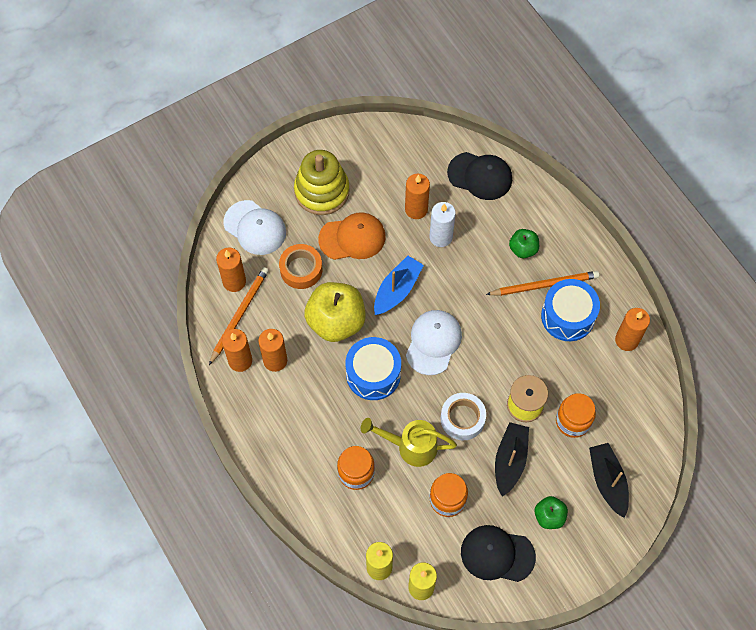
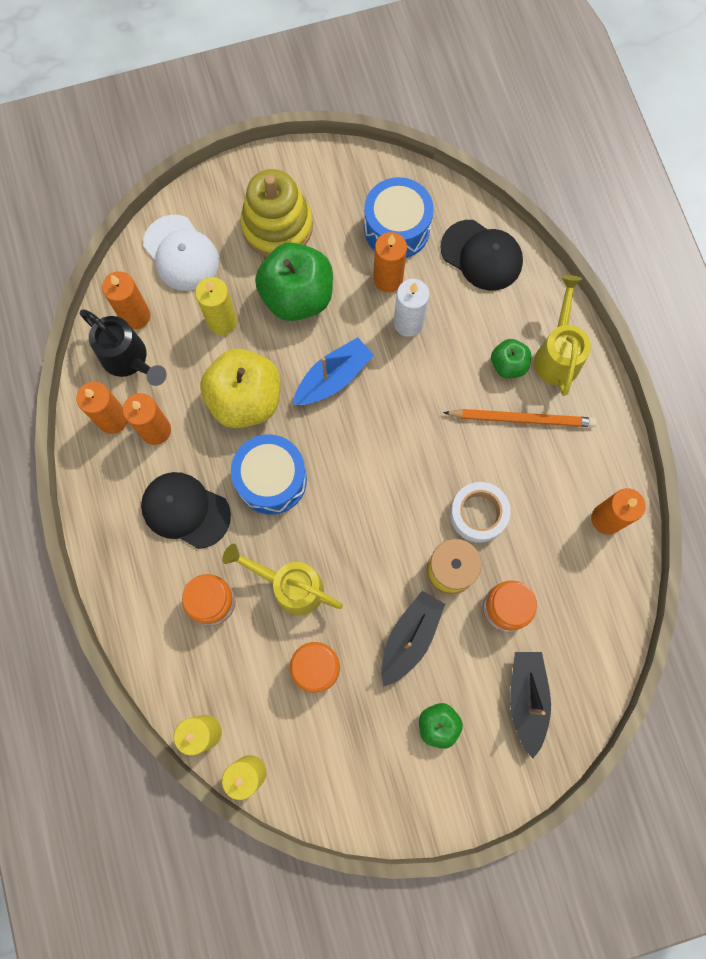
camera: 15 degrees right, 10 degrees up
(239, 315) = (129, 360): orange pencil -> black watering can
(301, 269) = (222, 321): orange tape -> yellow candle
(352, 238) = (297, 296): orange cap -> green apple
(433, 342) = (358, 458): white cap -> none
(462, 419) = (366, 567): white tape -> white tape (478, 514)
(497, 554) = (357, 756): black cap -> black cap (185, 510)
(556, 232) = (557, 354): none -> yellow watering can
(567, 316) = (539, 468): blue drum -> blue drum (397, 228)

